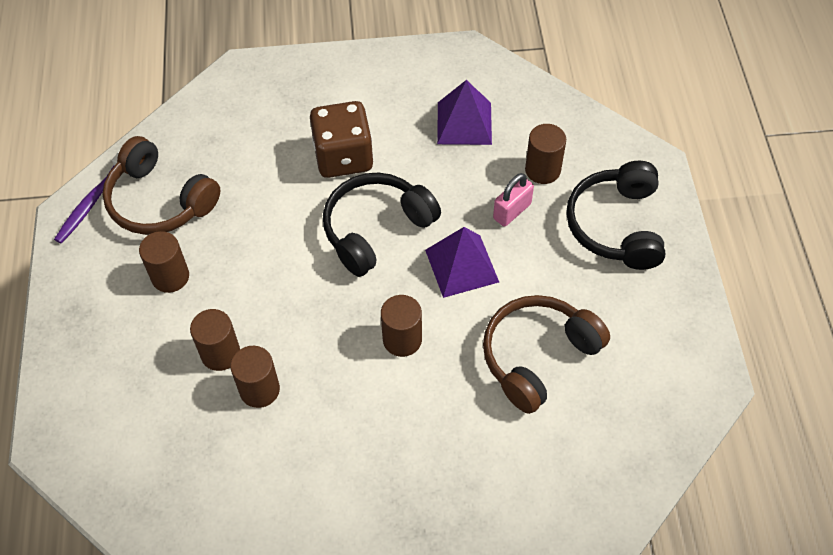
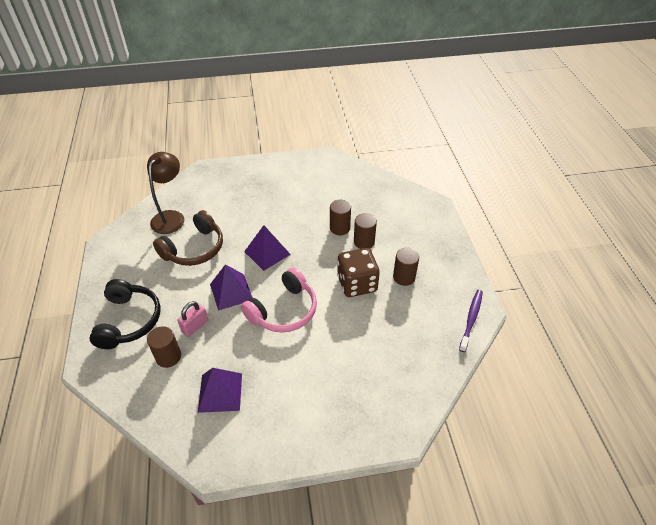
camera: 175 degrees right, 10 degrees down
(159, 201) = (427, 321): brown headphones -> none
(343, 157) = (309, 359): brown dice -> brown dice (357, 284)
(376, 229) = (284, 310): black headphones -> pink headphones
(402, 339) = (267, 253): brown cylinder -> purple pyramid
(600, 439) = (171, 217): none -> brown lamp

